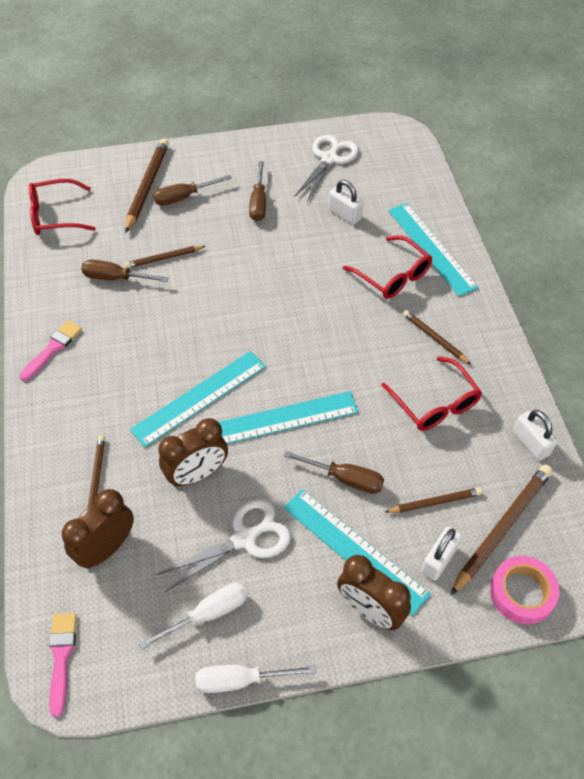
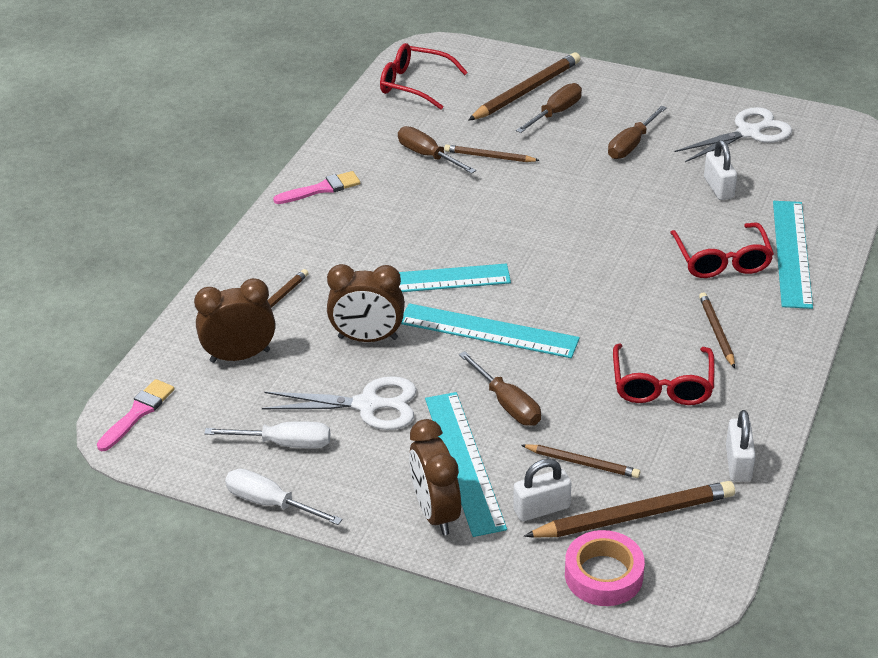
camera: 35 degrees right, 15 degrees down
(183, 197) = (555, 113): brown screwdriver -> brown screwdriver turned 120 degrees clockwise

